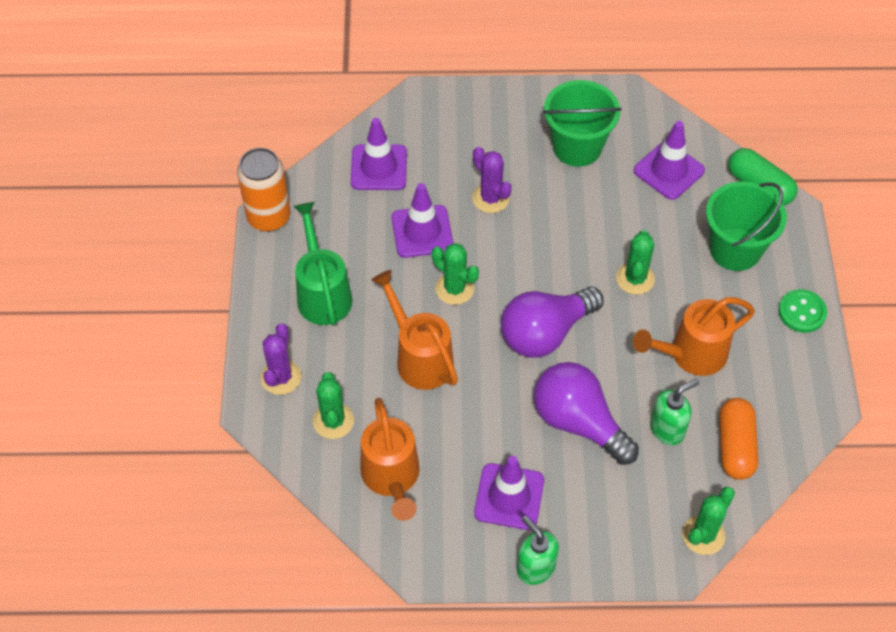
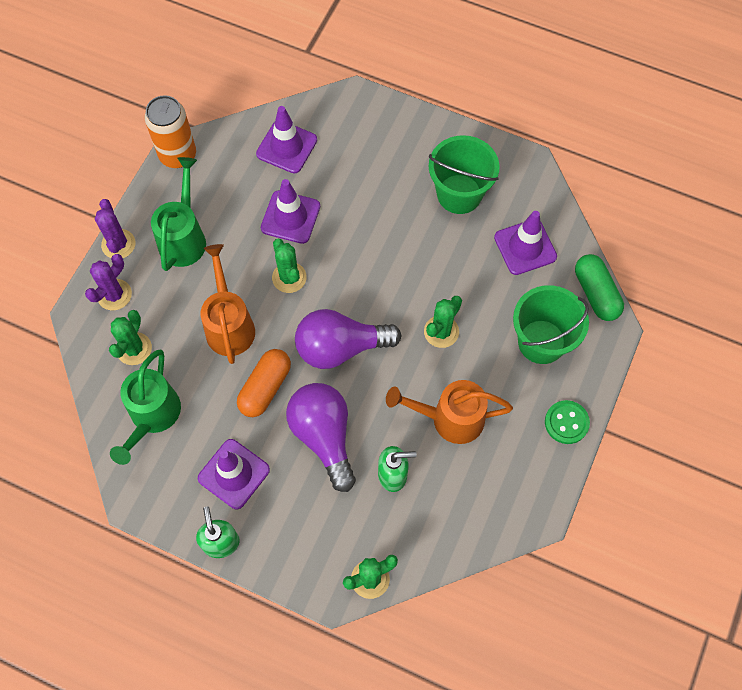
camera: 25 degrees right, 10 degrees up
(392, 479) = (152, 417): orange watering can -> green watering can
(490, 198) = (362, 211): purple cactus -> purple cactus (118, 244)
(735, 446) = (441, 515): orange capsule -> orange capsule (265, 387)

